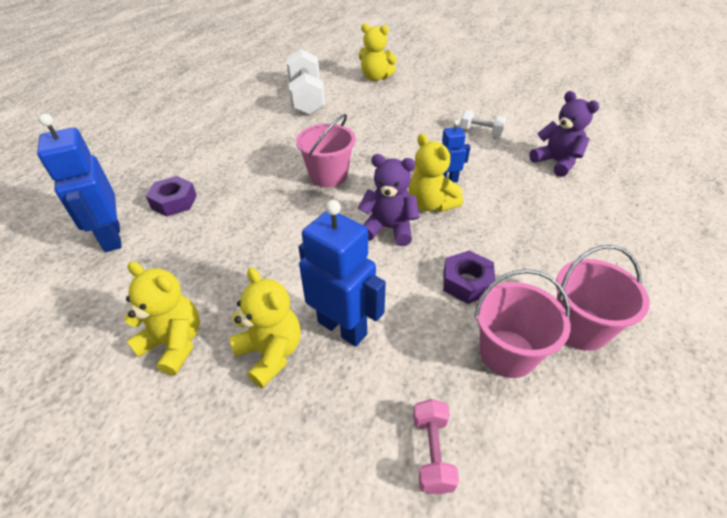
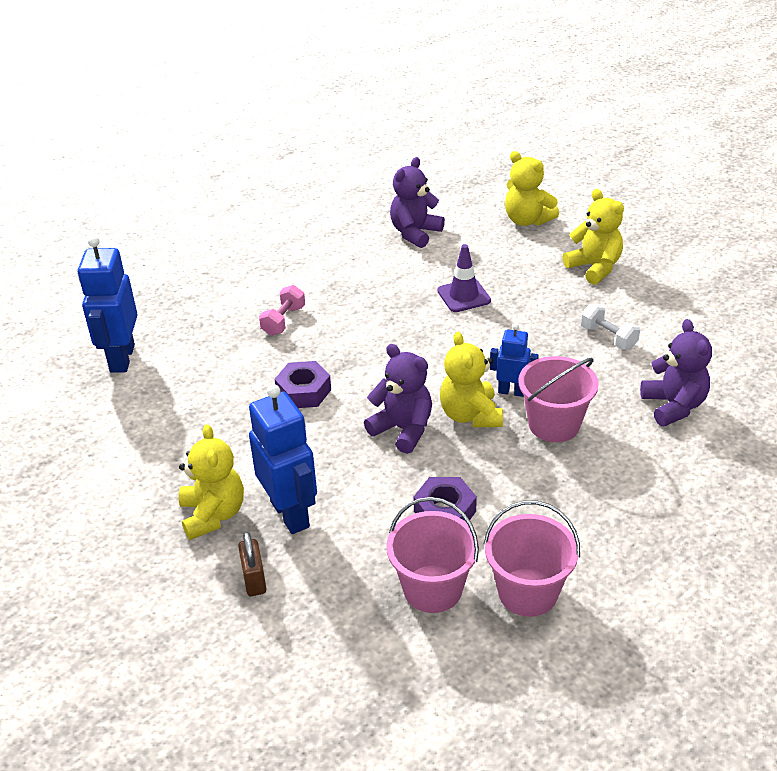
camera: 25 degrees right, 5 degrees down
(174, 201) = (197, 335): purple nut -> purple nut (303, 391)
(174, 344) = (135, 479): yellow teddy bear -> yellow teddy bear (594, 268)
(306, 98) = (415, 233): white dumbbell -> purple teddy bear
(328, 176) = (376, 348): pink bucket -> pink bucket (554, 424)
(347, 406) = (254, 580): none -> brown padlock
(367, 128) = (463, 296): none -> purple traffic cone
(432, 452) = (302, 639): pink dumbbell -> pink dumbbell (283, 321)

